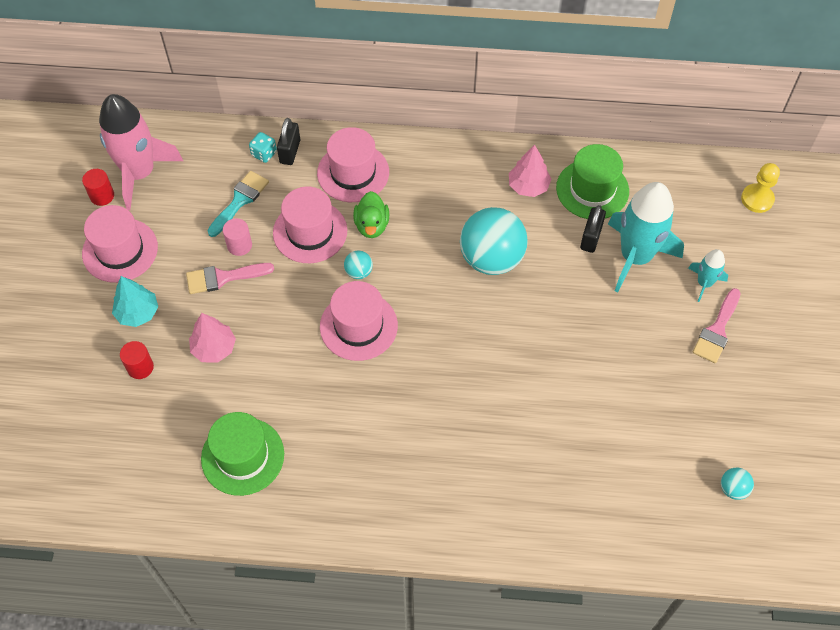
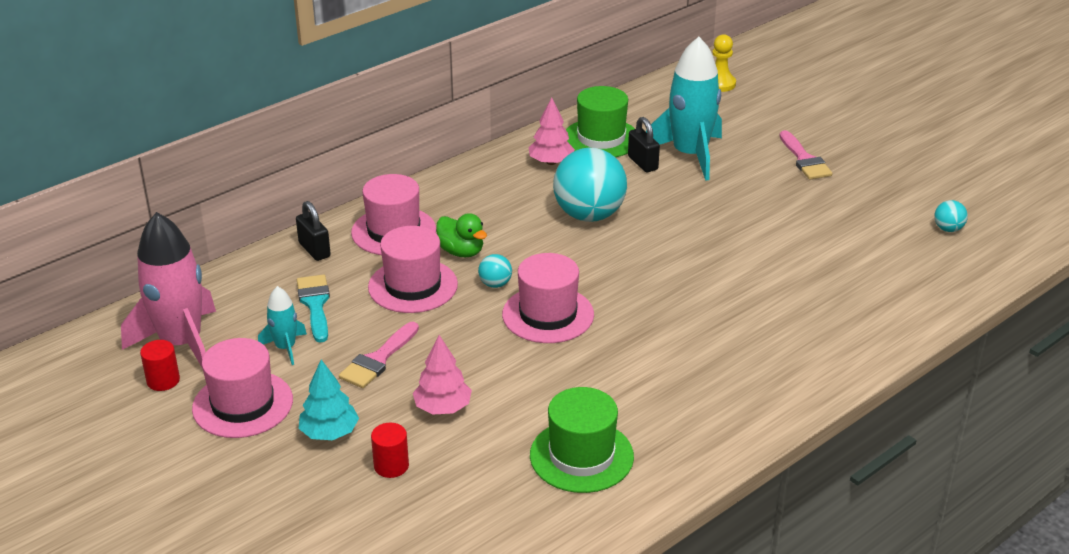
camera: 45 degrees left, 25 degrees down
(239, 245) = (360, 331): pink cylinder -> none
(264, 154) = (291, 264): turquoise dice -> none
(704, 283) = (757, 142): turquoise rocket -> turquoise rocket (285, 348)

